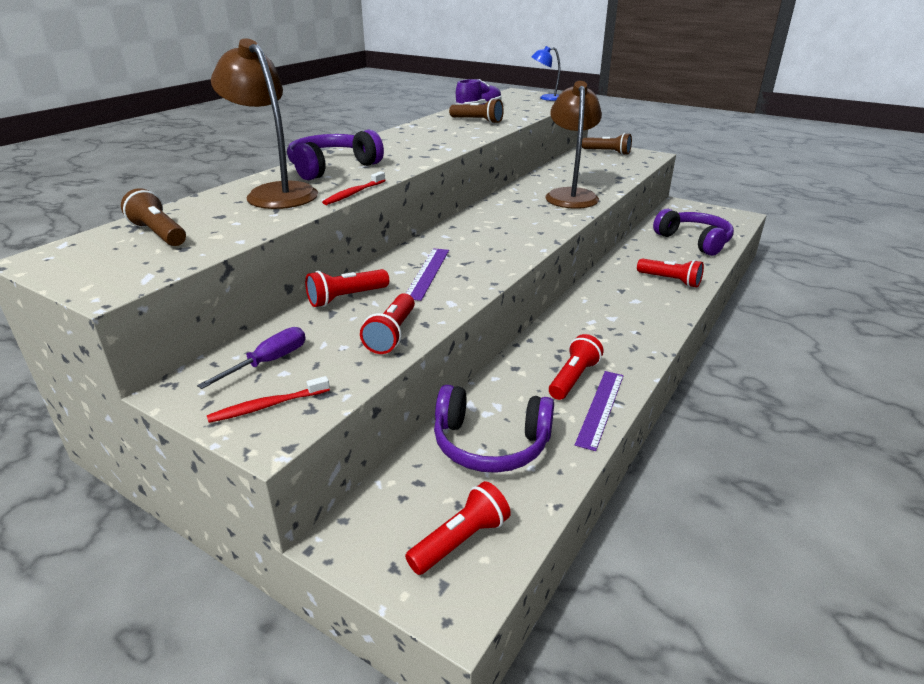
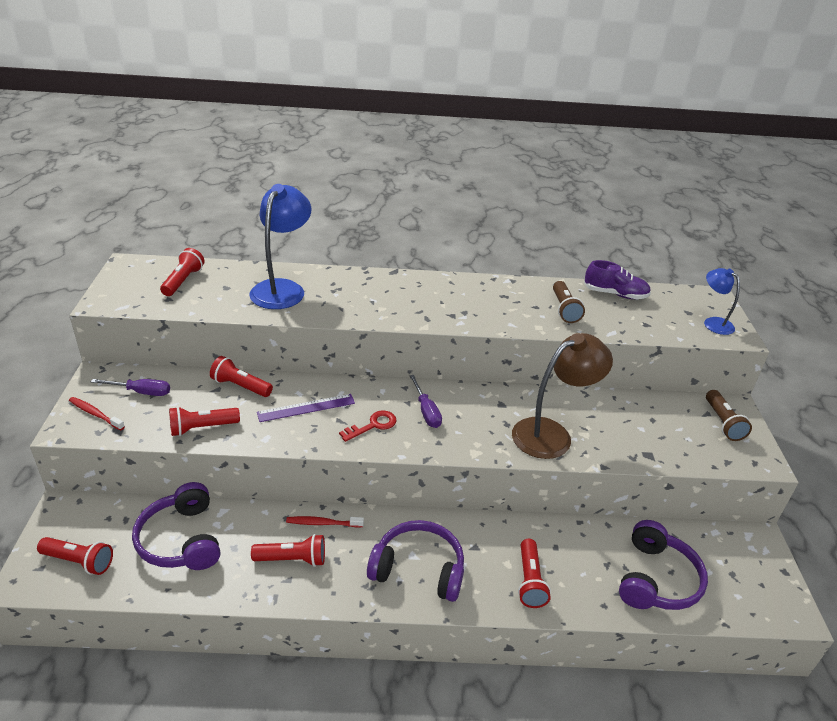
camera: 55 degrees right, 5 degrees up
(159, 234) = (183, 281): brown flashlight -> red flashlight
(275, 193) = (282, 288): brown lamp -> blue lamp
(332, 167) = (355, 288): purple headphones -> purple headphones (418, 569)
(354, 193) = (307, 320): red toothbrush -> red toothbrush (323, 523)
(489, 251) = (372, 425): none -> red key
(495, 226) = (426, 411): none -> purple screwdriver
(600, 408) = (258, 590): purple ruler -> none

